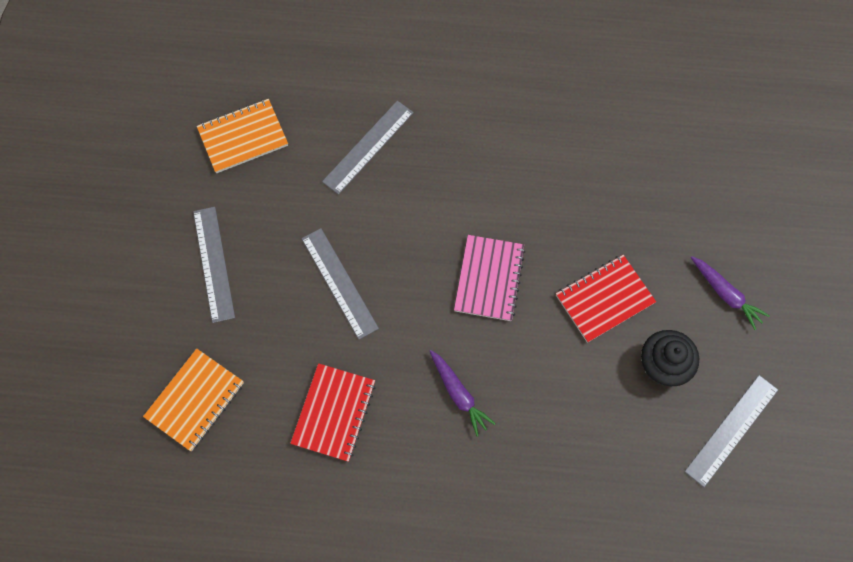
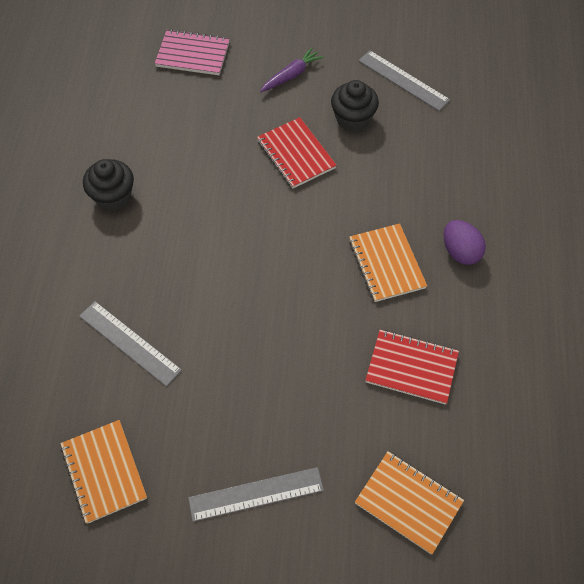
camera: 90 degrees left, 10 degrees down
(339, 283) = (279, 366): grey ruler -> none
(459, 394) = (386, 264): purple carrot -> orange notebook
(476, 478) = (460, 252): none -> purple egg
(489, 279) = (276, 239): pink notebook -> pink notebook (193, 54)
(537, 117) = (113, 197): none -> black cupcake

